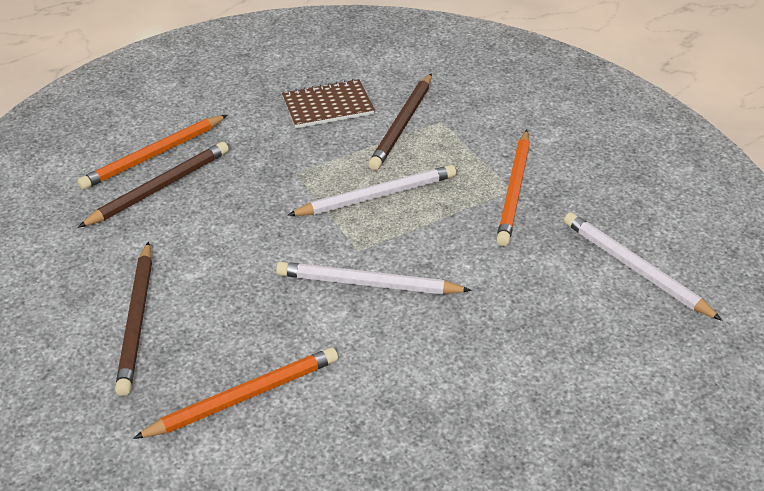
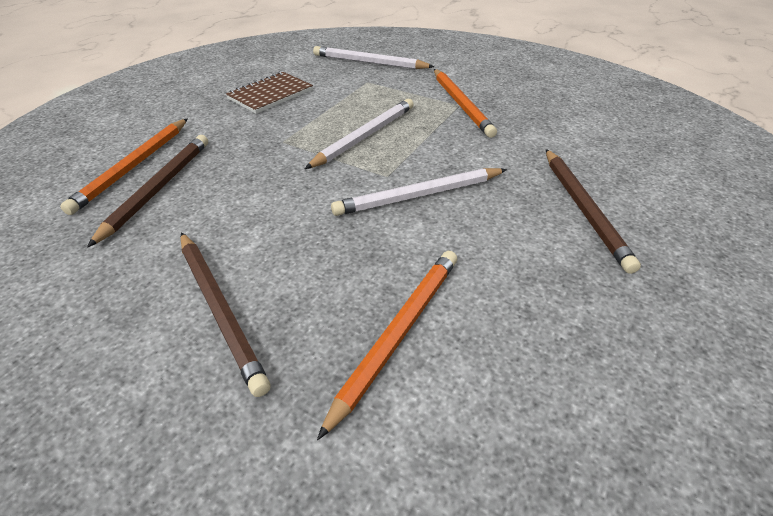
camera: 30 degrees left, 0 degrees up
(402, 124) = (340, 90): brown pencil -> brown pencil (583, 209)
(635, 268) = (590, 122): white pencil -> white pencil (369, 62)

